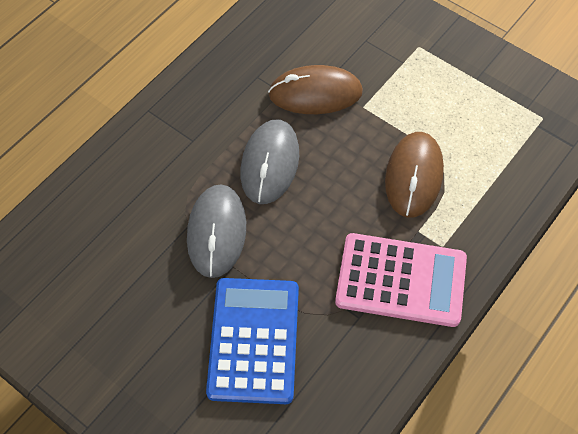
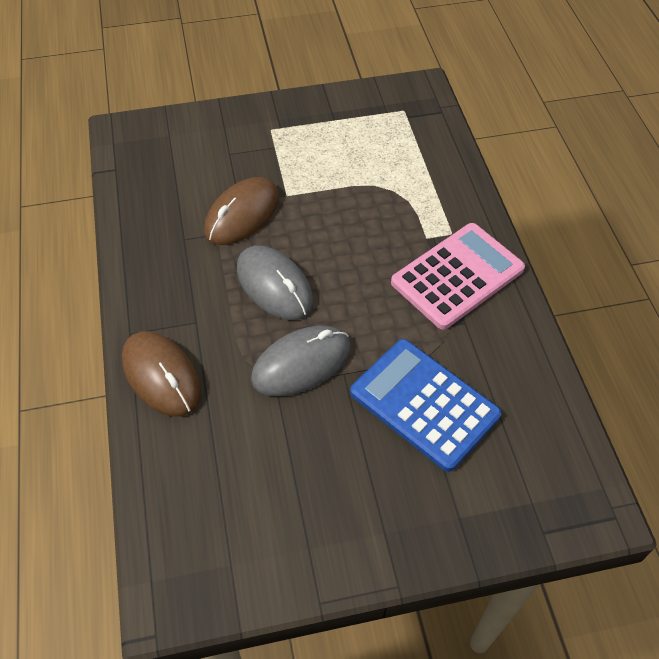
camera: 50 degrees left, 5 degrees down
(217, 232) = (301, 363): grey mouse -> grey mouse turned 75 degrees counterclockwise
(414, 176) = (378, 208): brown mouse -> brown mouse (161, 375)

